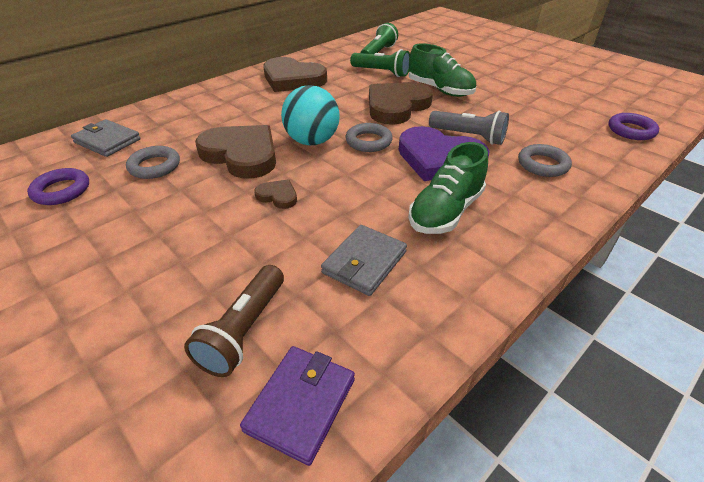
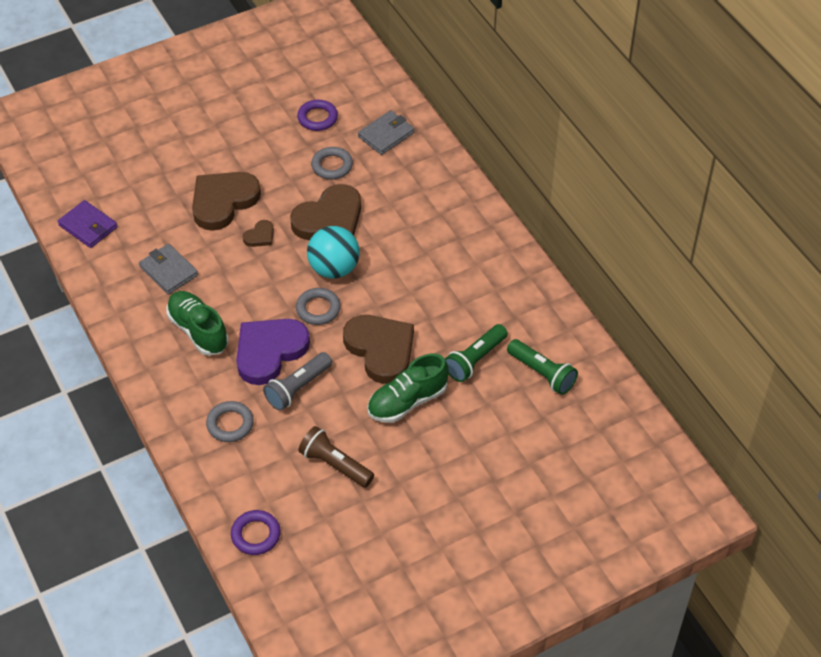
camera: 105 degrees right, 10 degrees up
(244, 330) = (142, 209): brown flashlight -> brown flashlight (335, 465)
(292, 79) = (480, 273): brown heart -> brown heart (223, 201)

